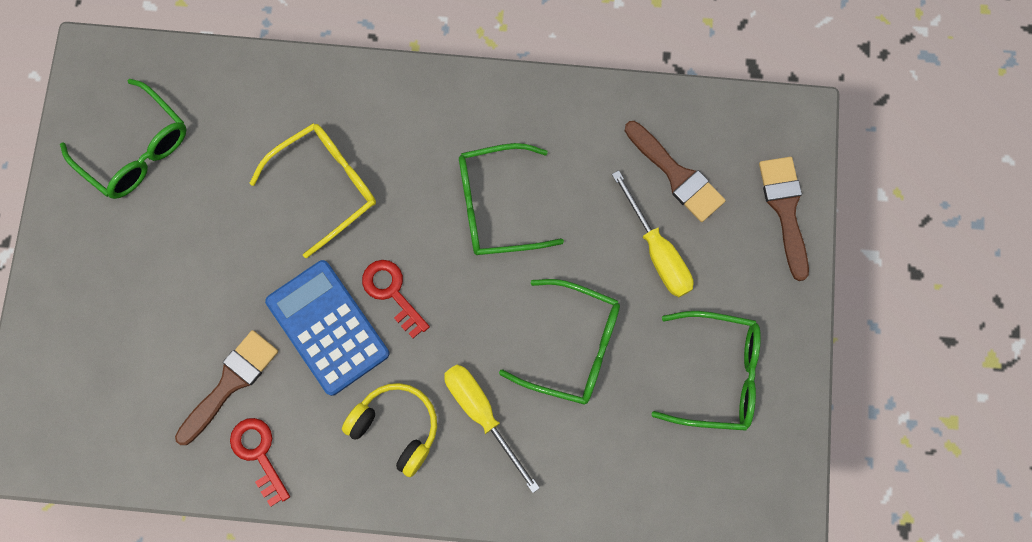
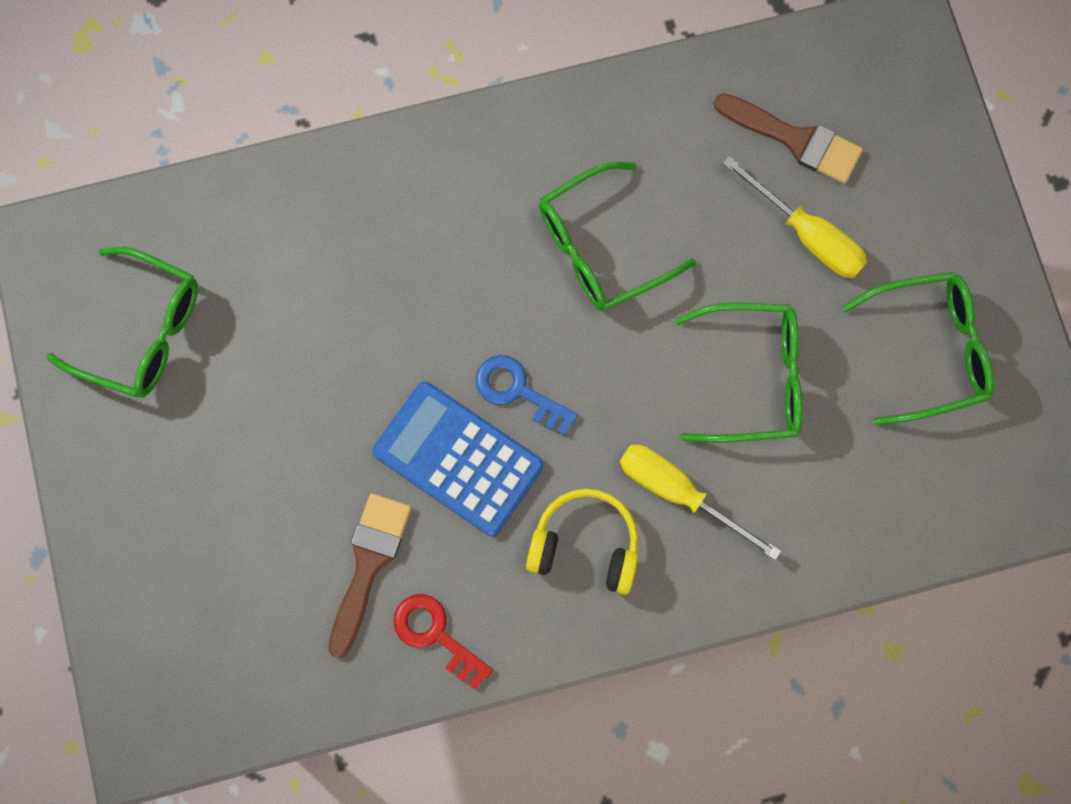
camera: 20 degrees left, 0 degrees up
(326, 186) = (390, 295): yellow glasses -> none
(392, 293) = (518, 391): red key -> blue key
(785, 209) = (933, 136): brown brush -> none

